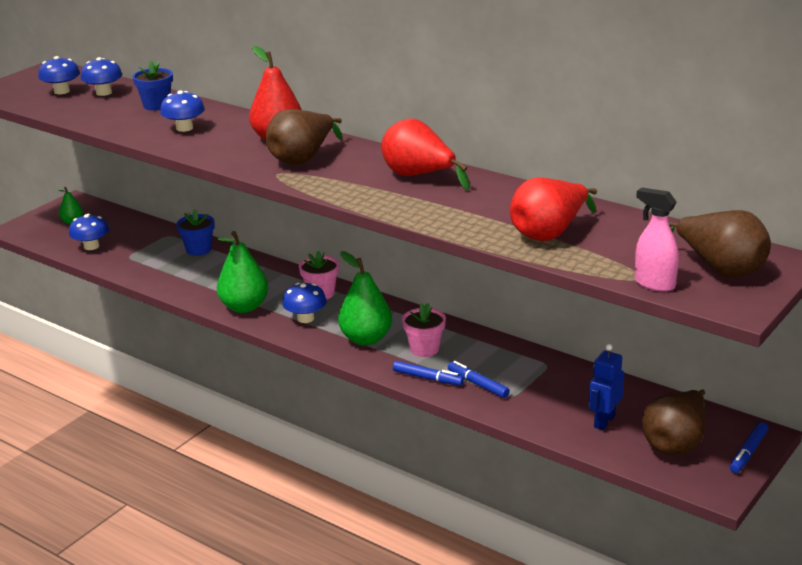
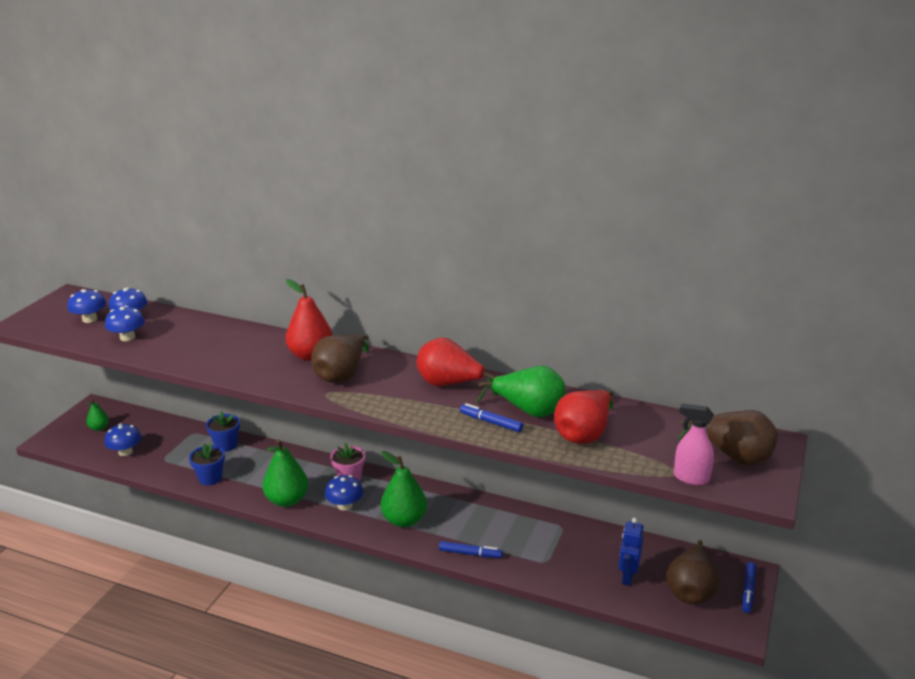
camera: 15 degrees left, 0 degrees up
(156, 105) = (185, 328): blue flower pot -> blue flower pot (210, 478)
(184, 128) = (221, 351): blue mushroom -> blue mushroom (127, 337)
(424, 349) = (457, 524): pink flower pot -> none
(478, 384) = (513, 554): blue marker -> blue marker (491, 422)
(497, 207) = (528, 411): none -> green pear

